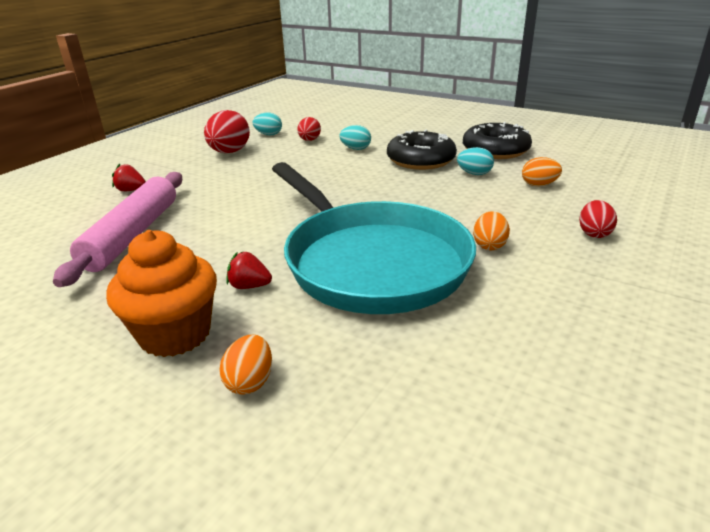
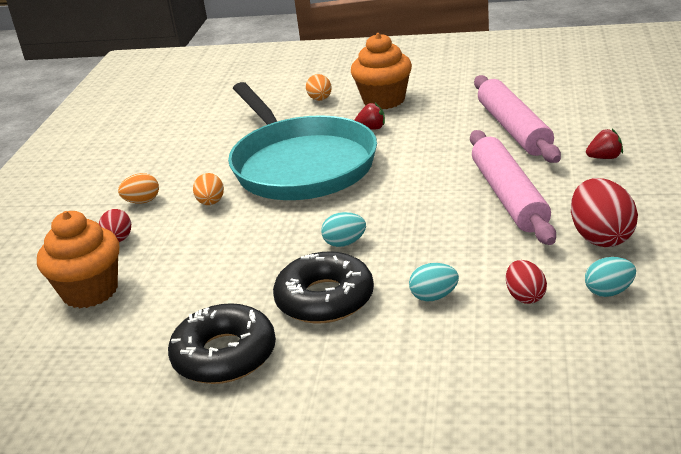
camera: 160 degrees right, 0 degrees up
(238, 183) = (508, 196): none -> pink rolling pin
(370, 261) = (300, 165): turquoise pan -> turquoise pan turned 150 degrees counterclockwise
(474, 174) = (244, 291): turquoise egg -> turquoise egg (345, 243)
(539, 185) = (163, 292): orange egg -> orange egg (142, 201)
(606, 198) = (90, 291): none -> orange cupcake

